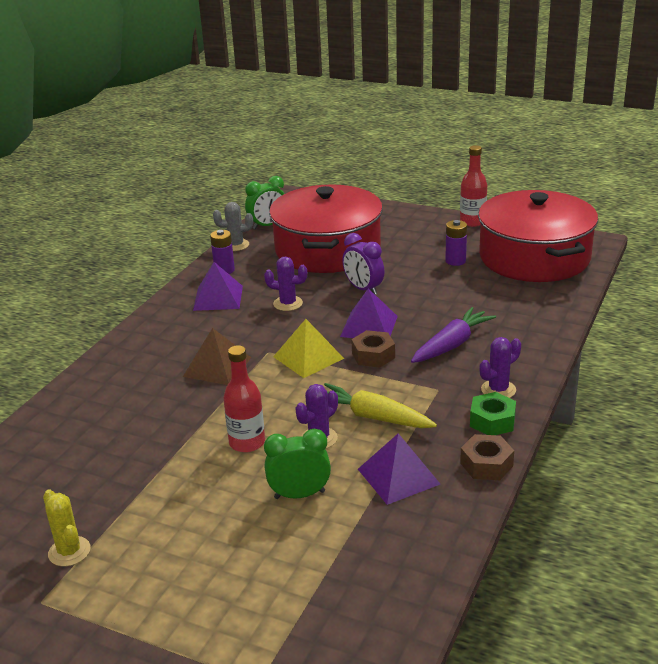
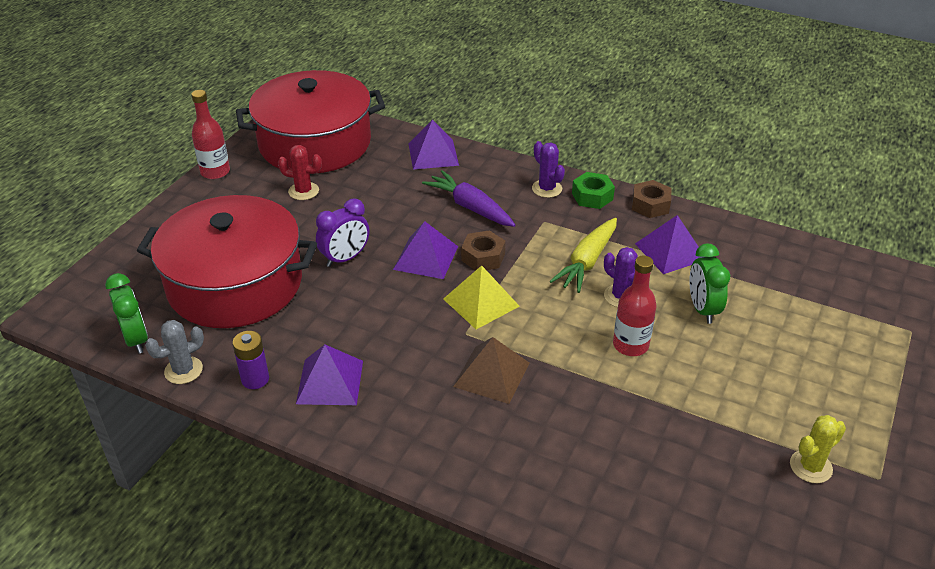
camera: 90 degrees left, 10 degrees up
(236, 245) = (183, 370): grey cactus -> grey cactus turned 60 degrees clockwise
(288, 303) = (362, 318): purple cactus -> none
(455, 261) = (303, 191): purple battery -> red cactus
(539, 318) = (433, 154): none -> purple pyramid

